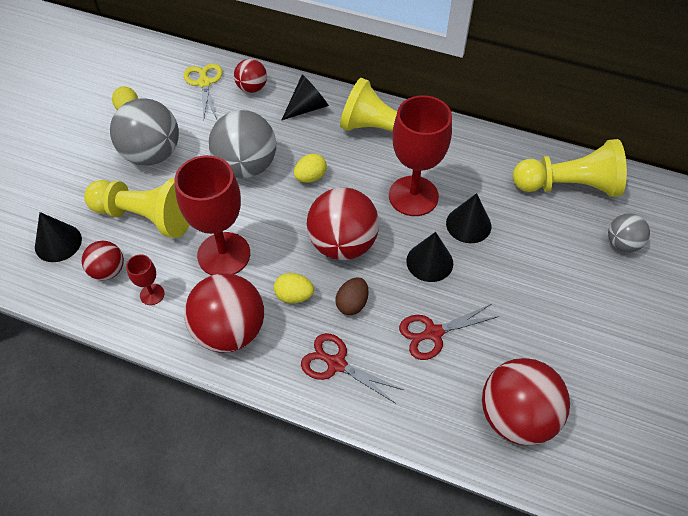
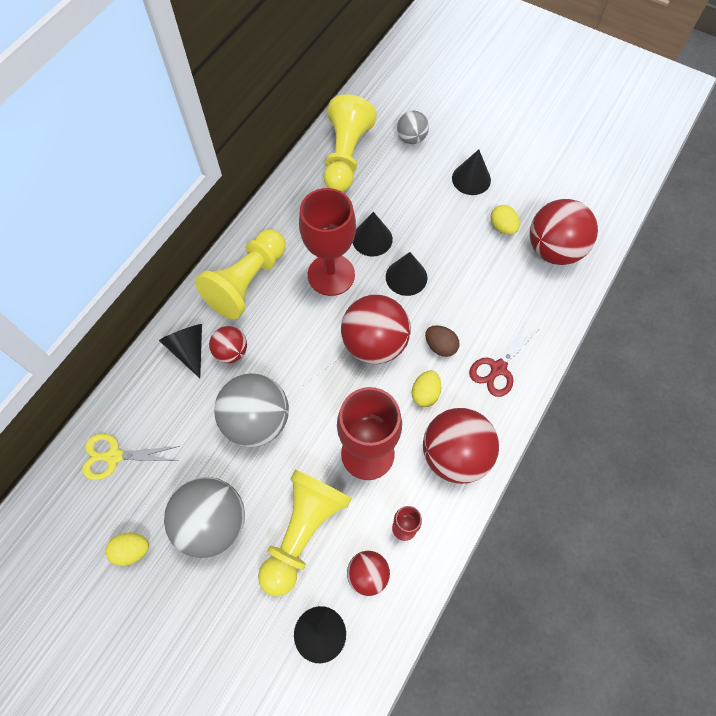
camera: 80 degrees left, 10 degrees up
(252, 88) = (140, 403): red ball -> red ball (231, 352)
(310, 177) = (287, 360): yellow egg -> yellow egg (502, 227)
(433, 333) = (477, 290): red scissors -> none
(589, 312) = (471, 179): none -> black cone

